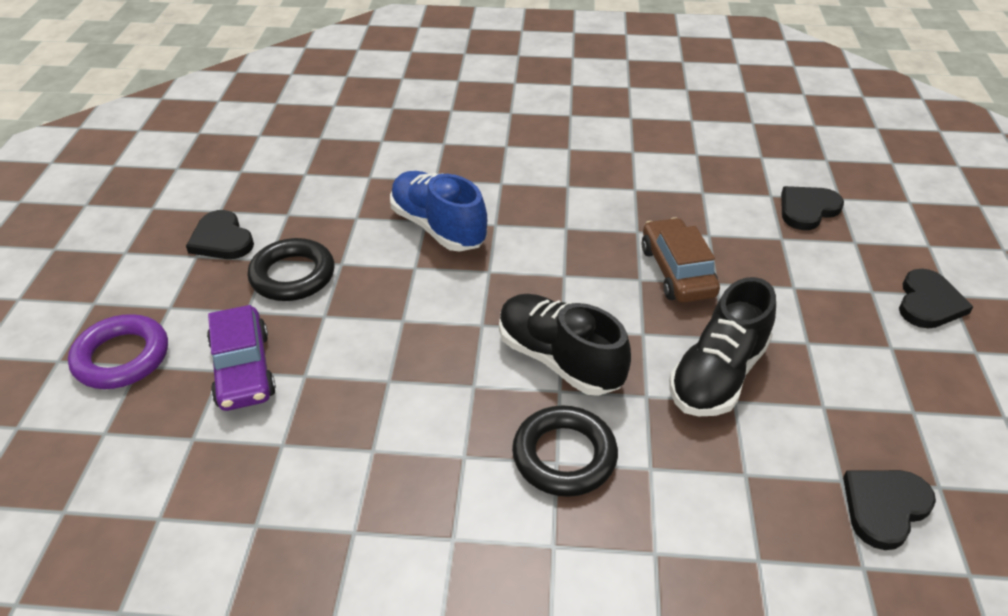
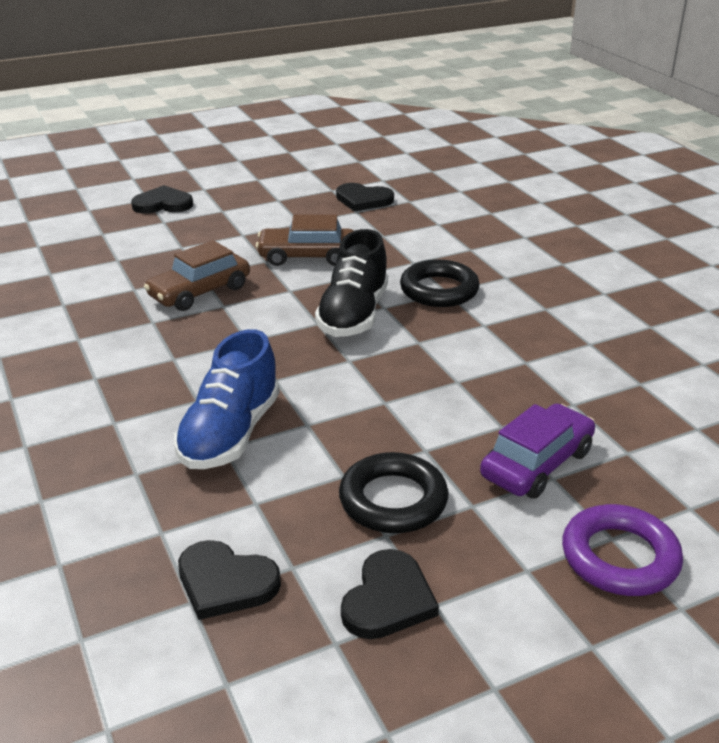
camera: 120 degrees left, 10 degrees down
(718, 375) = (307, 256): black shoe -> brown car
(807, 209) = (65, 255): black heart -> black heart (225, 582)

